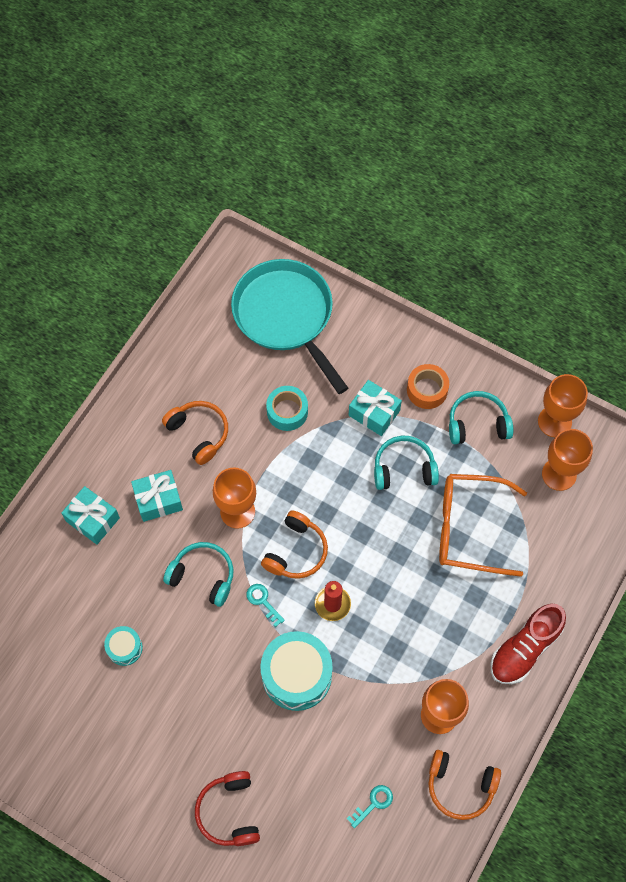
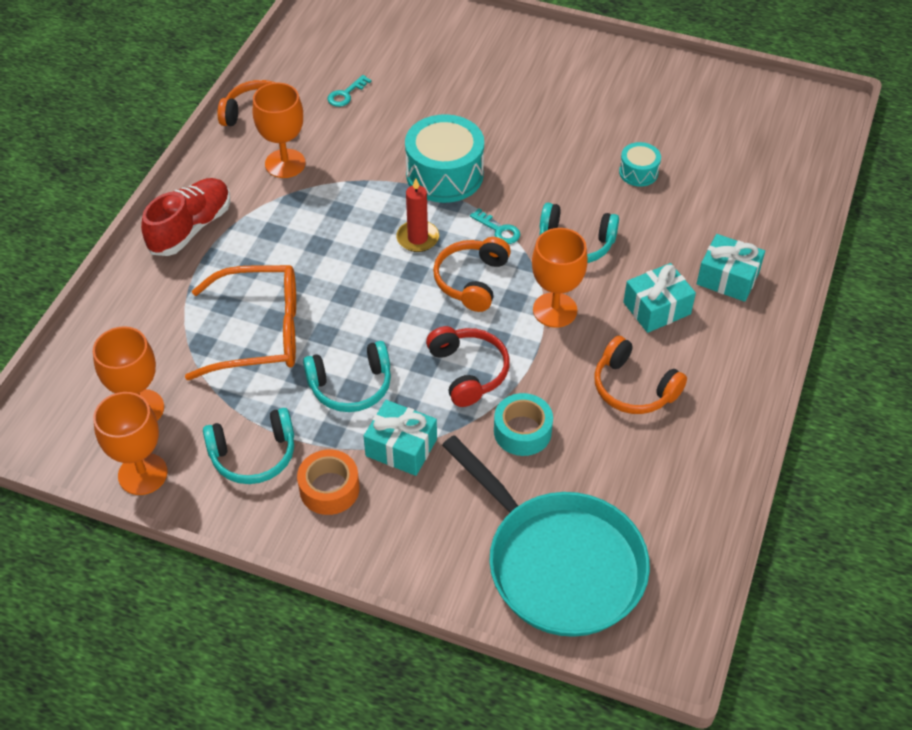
camera: 170 degrees right, 15 degrees down
(229, 812) = (487, 72): red headphones -> red headphones (468, 371)

